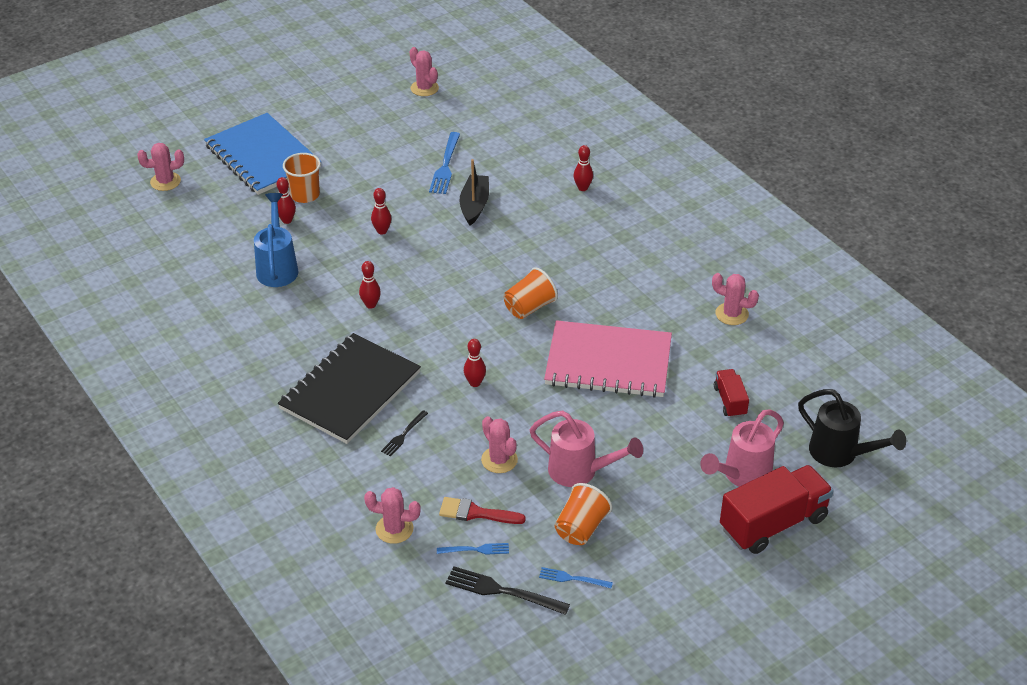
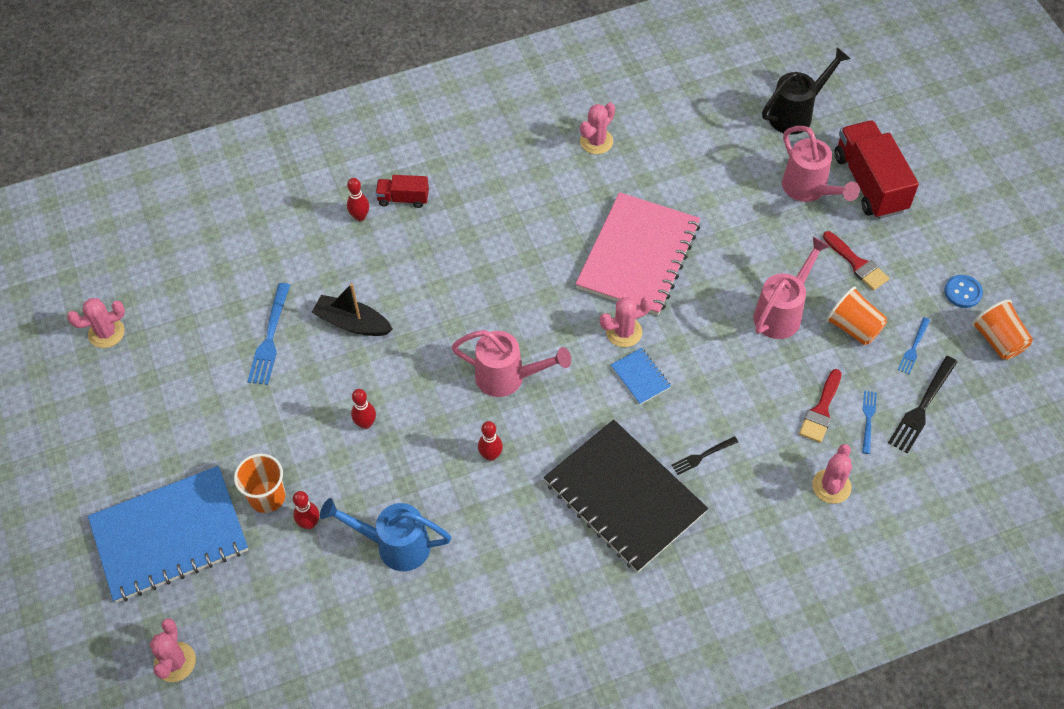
camera: 75 degrees left, 15 degrees up
(403, 435) = (702, 456): black fork -> black fork turned 105 degrees clockwise
(445, 166) = (270, 338): blue fork -> blue fork turned 75 degrees clockwise
(449, 302) = (508, 378): none -> pink watering can
(475, 383) = (640, 377): red bowling pin -> blue notebook
(499, 460) = (754, 377): pink cactus -> pink cactus (624, 332)
(529, 307) = (539, 306): orange cup -> orange cup (998, 340)
(658, 615) = (963, 292): none -> blue button
(662, 523) = (857, 264): none -> red brush
(730, 401) = (714, 174): red truck -> red truck (403, 199)

